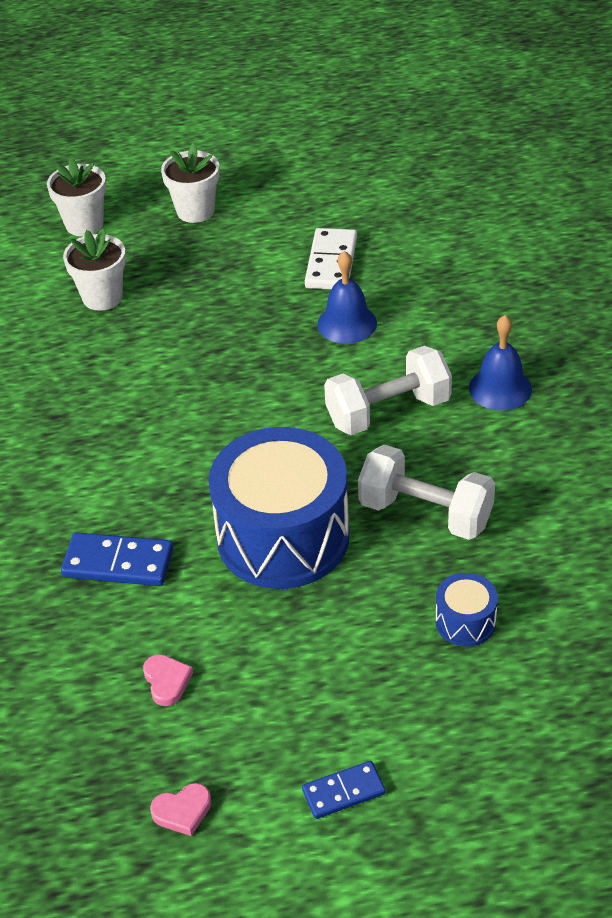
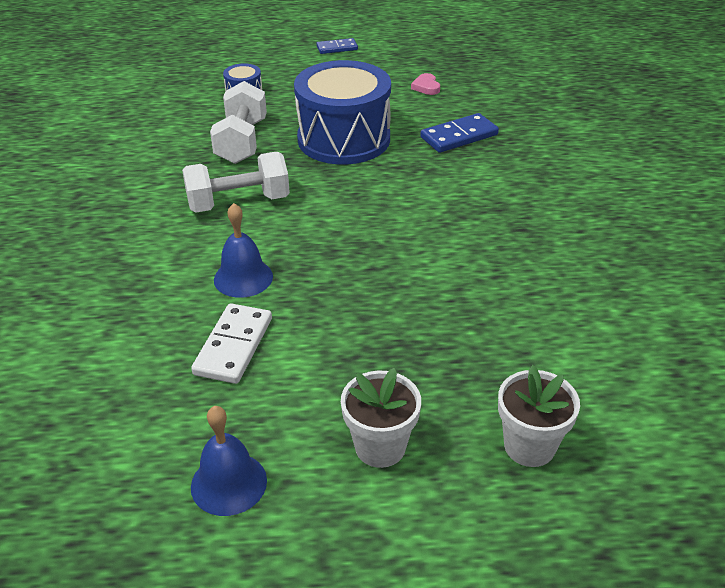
camera: 175 degrees left, 5 degrees down
(102, 297) = (493, 337): white flower pot -> none
(118, 563) = (459, 136): blue domino -> blue domino turned 45 degrees counterclockwise
(182, 811) = (419, 48): pink heart -> none
(425, 513) = (241, 142): white dumbbell -> white dumbbell turned 60 degrees clockwise
(500, 388) = (139, 209): blue bell -> blue bell (229, 483)

